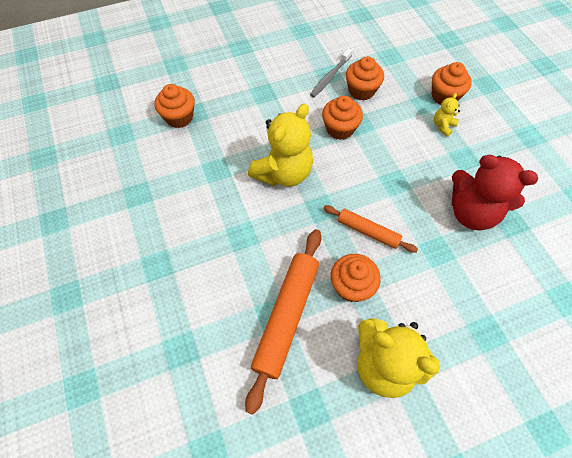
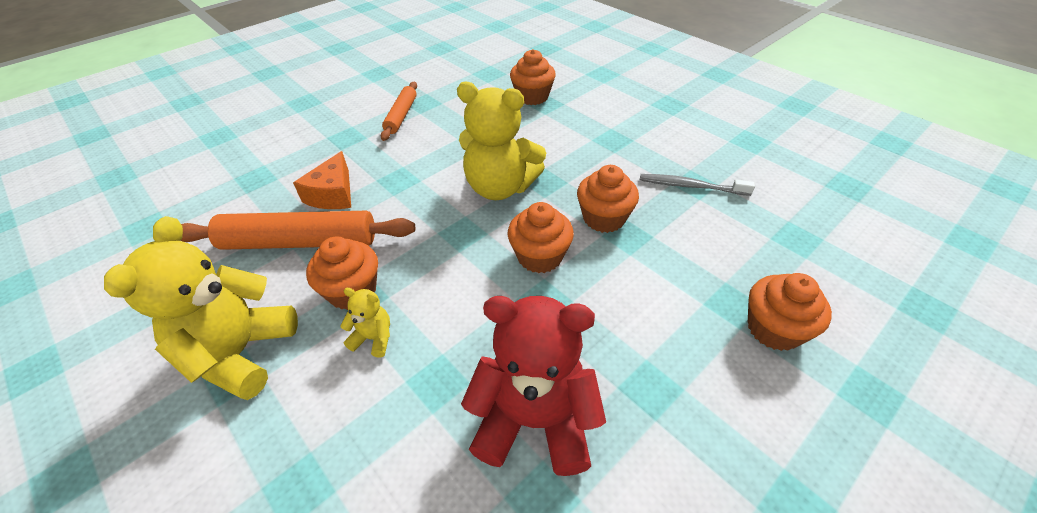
camera: 70 degrees right, 15 degrees down
(237, 286) = (333, 194): none -> orange cheese
(361, 91) = (693, 223): orange cupcake -> orange cupcake (539, 256)
(368, 231) = (443, 288): orange rolling pin -> orange rolling pin (401, 116)
(443, 126) = (701, 340): yellow teddy bear -> yellow teddy bear (373, 338)
(471, 212) = (534, 421): red teddy bear -> red teddy bear turned 90 degrees clockwise

